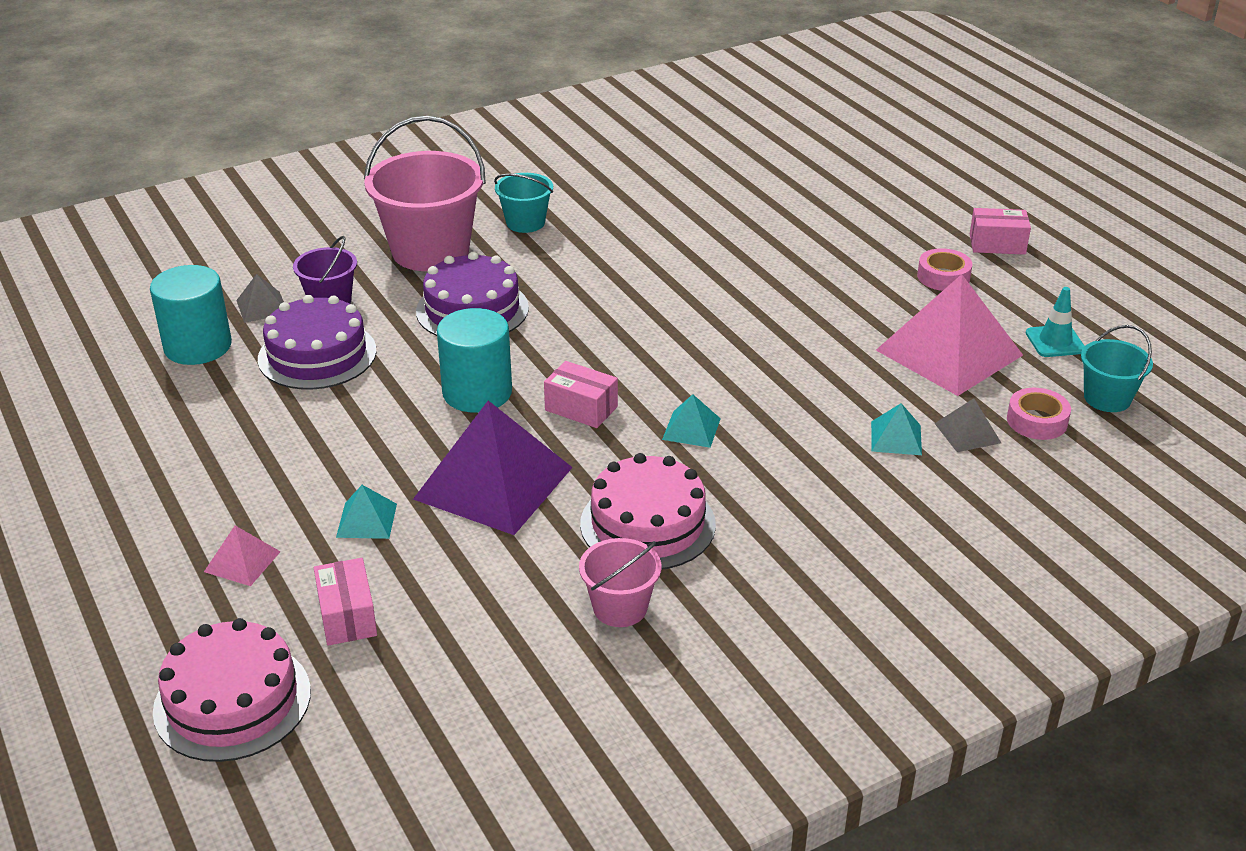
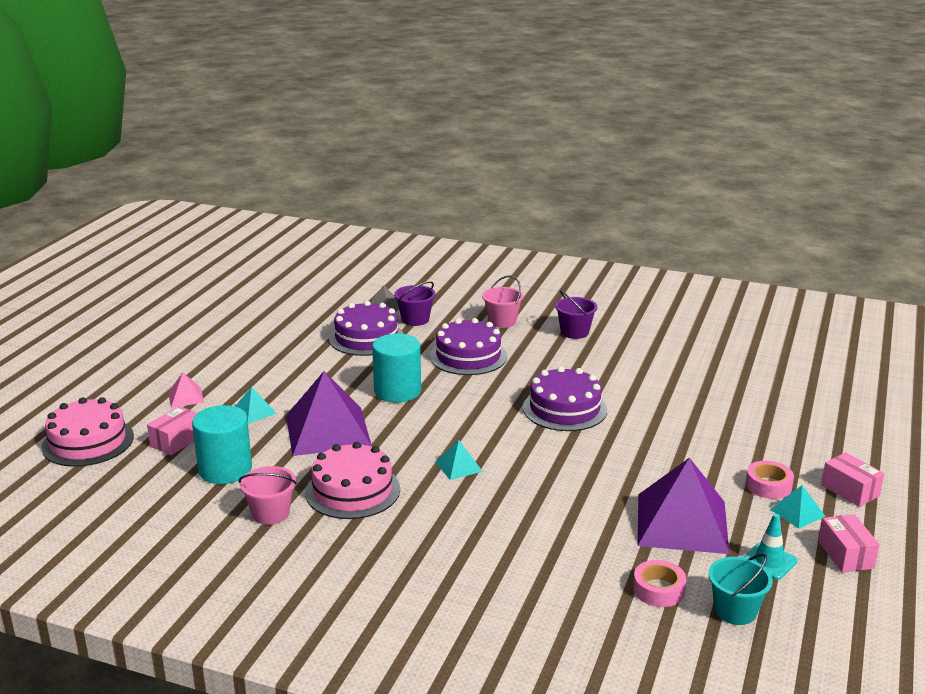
camera: 50 degrees right, 10 degrees down
(198, 346) = (330, 309): turquoise cylinder -> turquoise cylinder (225, 470)
(430, 251) = (502, 321): pink bucket -> pink bucket, size x0.52
(525, 223) = (574, 332): turquoise bucket -> purple bucket
(581, 408) = (427, 425): pink box -> pink box (845, 555)
(669, 308) = (564, 409): none -> purple cake
(896, 438) = (554, 540): turquoise pyramid -> turquoise pyramid (797, 512)
(948, 352) = (682, 523): pink pyramid -> purple pyramid
(967, 433) = (601, 566): grey pyramid -> none

